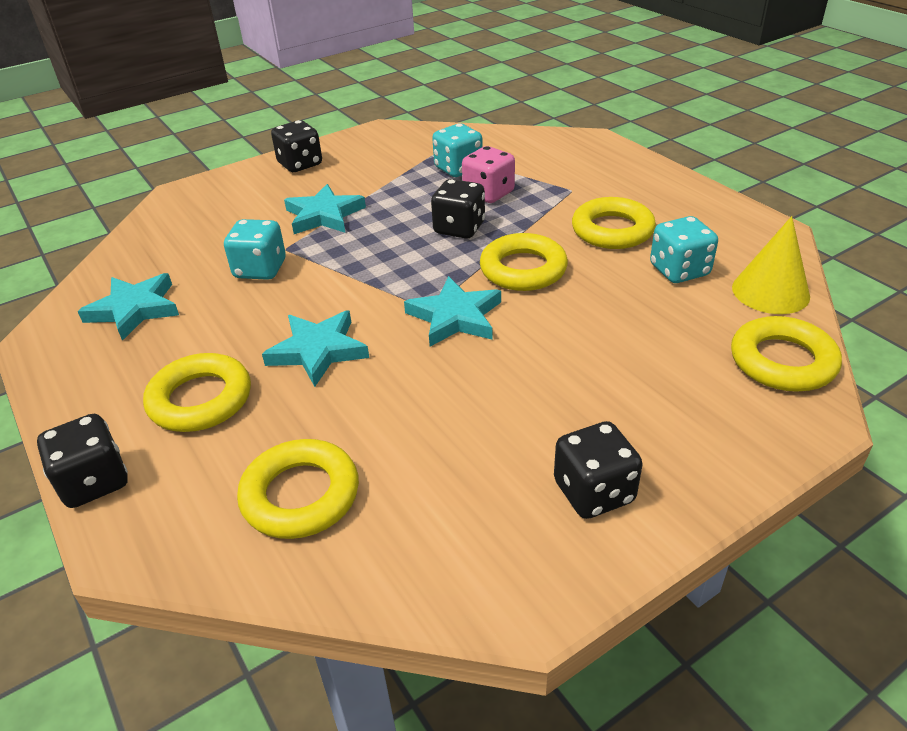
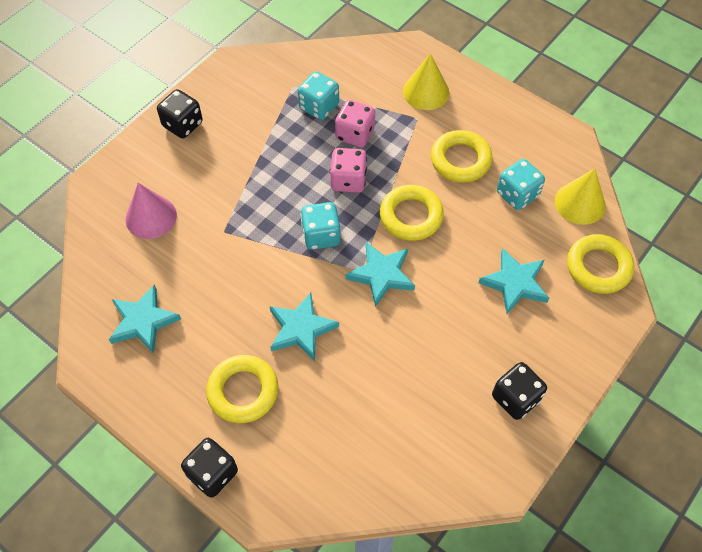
camera: 20 degrees left, 20 degrees up
(213, 226) = (151, 217): none -> pink cone
(260, 269) = (217, 258): turquoise dice -> turquoise dice (321, 235)
(300, 495) = (348, 447): yellow ring -> none
(324, 215) = (235, 186): turquoise star -> turquoise star (515, 283)
(459, 228) = (348, 180): black dice -> pink dice
(592, 172) = (426, 92): none -> yellow cone

